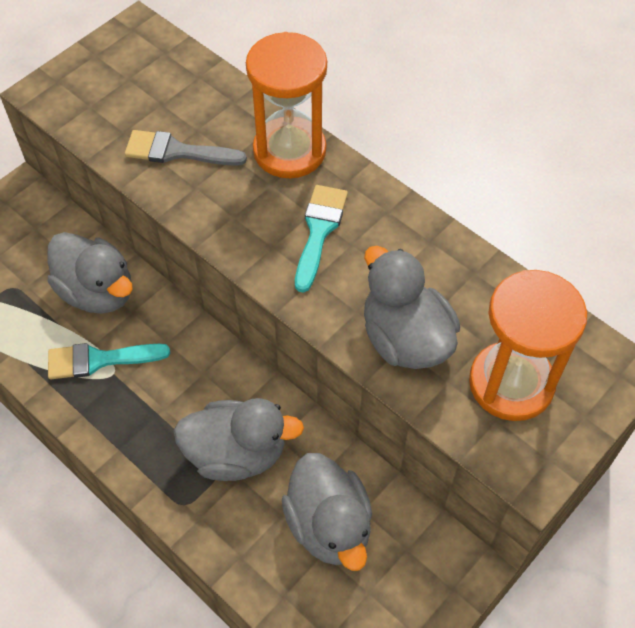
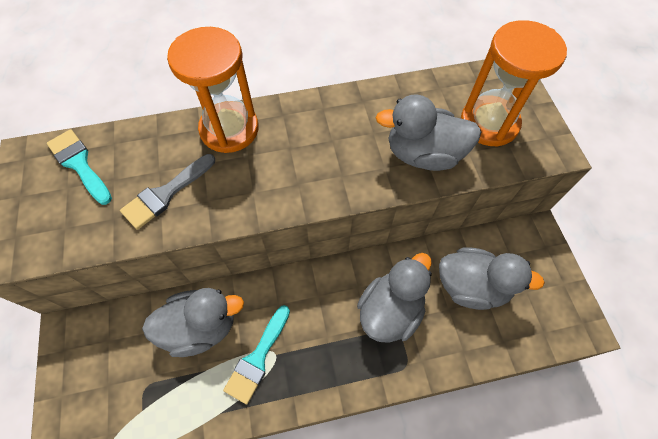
camera: 55 degrees left, 5 degrees up
(319, 231) = (307, 151): turquoise brush -> turquoise brush (79, 164)

